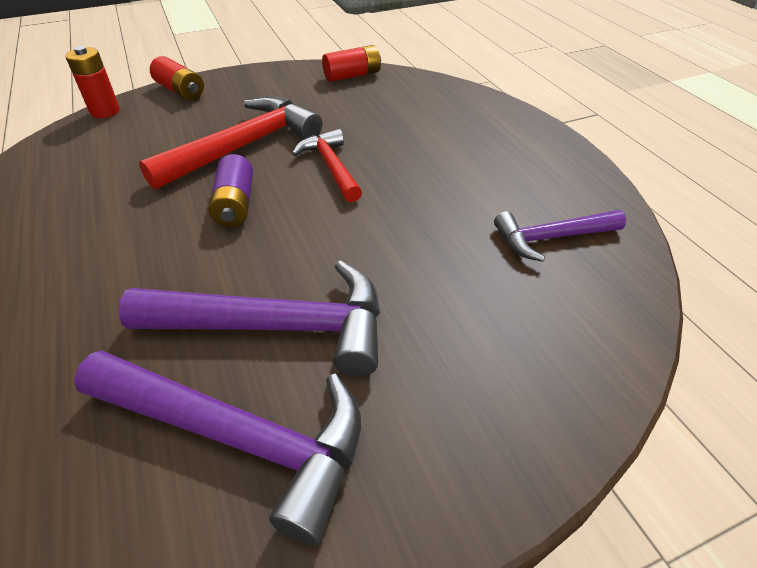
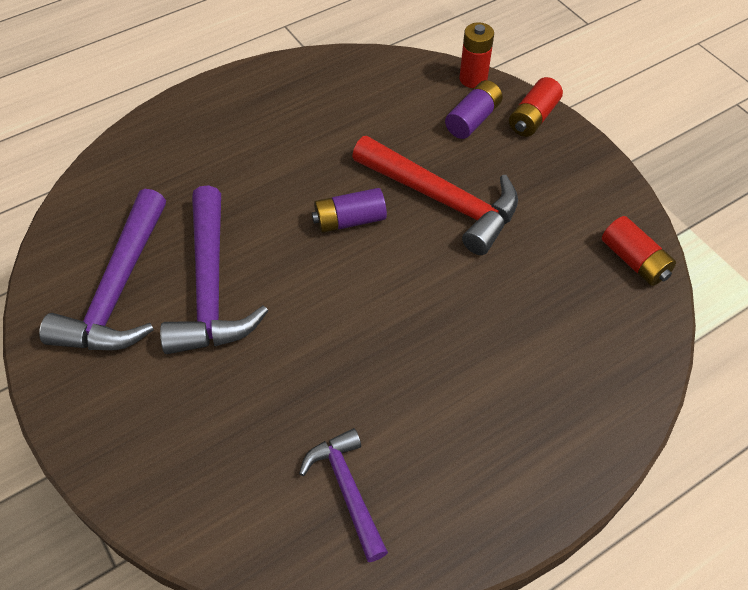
camera: 80 degrees right, 10 degrees up
(157, 118) = (473, 119): none -> purple battery
(331, 167) = (426, 279): red hammer -> none

